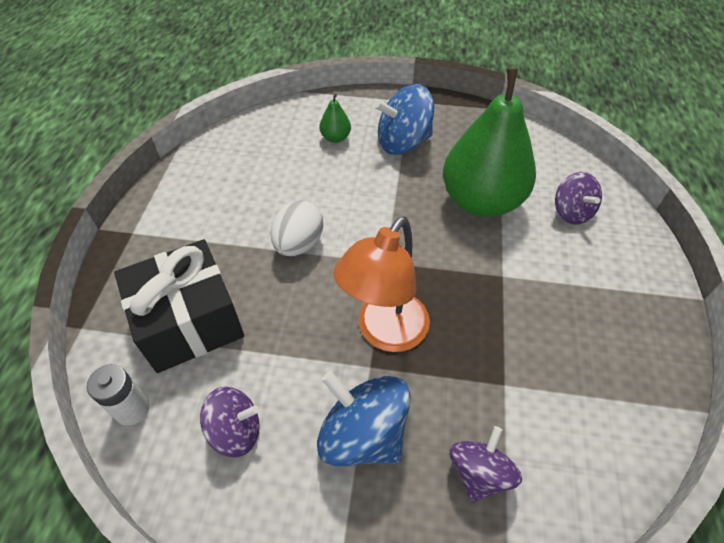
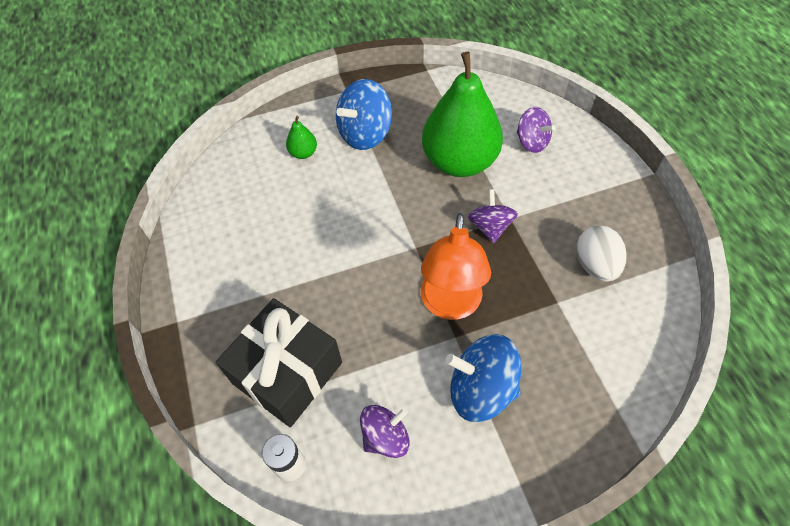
camera: 25 degrees left, 5 degrees up
(299, 244) = (335, 264): white egg -> white egg (595, 265)
(479, 472) = (575, 373): purple spinning top -> purple spinning top (490, 227)

